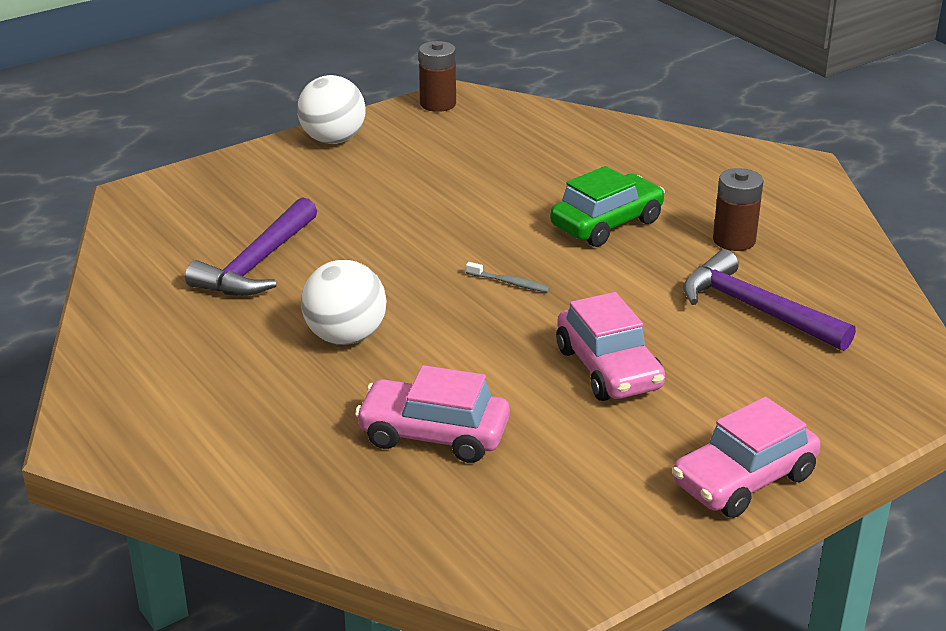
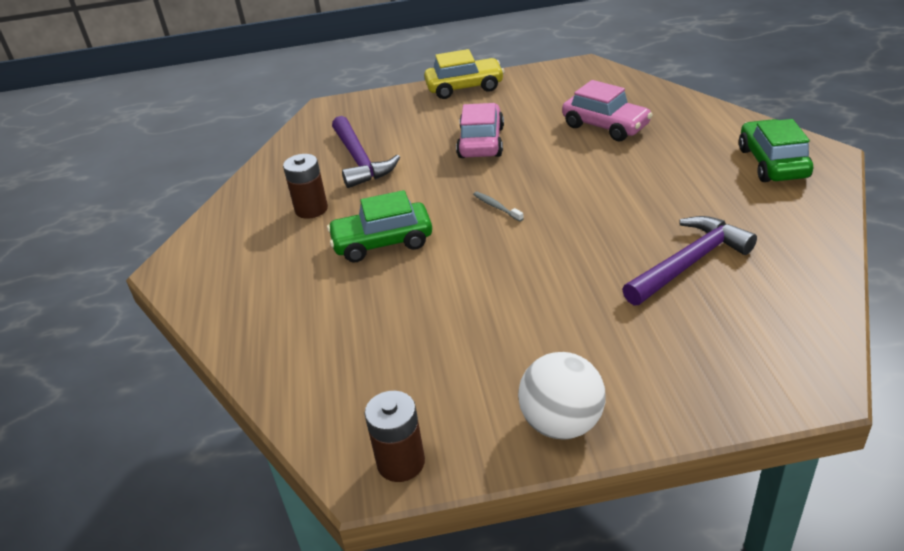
camera: 150 degrees left, 5 degrees up
(163, 410) = (772, 163): none -> green car
(345, 337) = (635, 188): white ball -> none
(743, 480) = (464, 87): pink car -> yellow car

